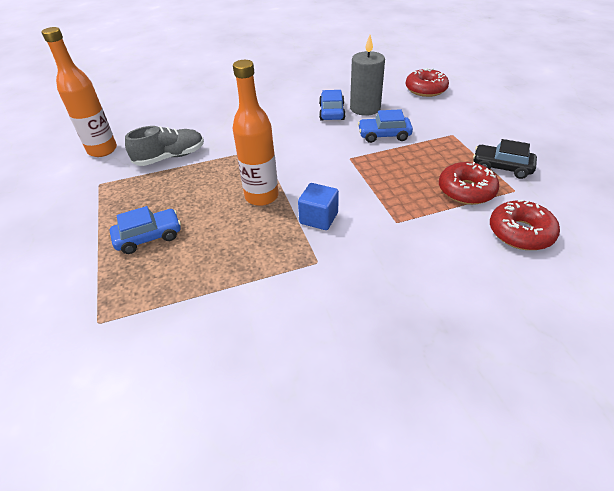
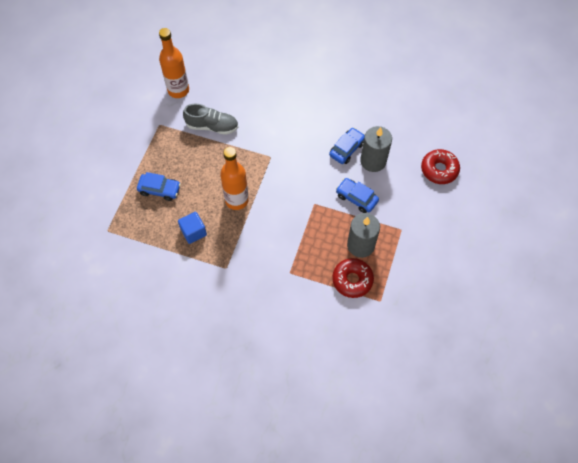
camera: 35 degrees right, 20 degrees up
(319, 218) = (252, 239): blue cube -> blue cube (193, 232)
(435, 162) = (360, 245): none -> grey candle
(501, 167) = (395, 279): black car -> none
(520, 232) = (345, 328): red donut -> none

